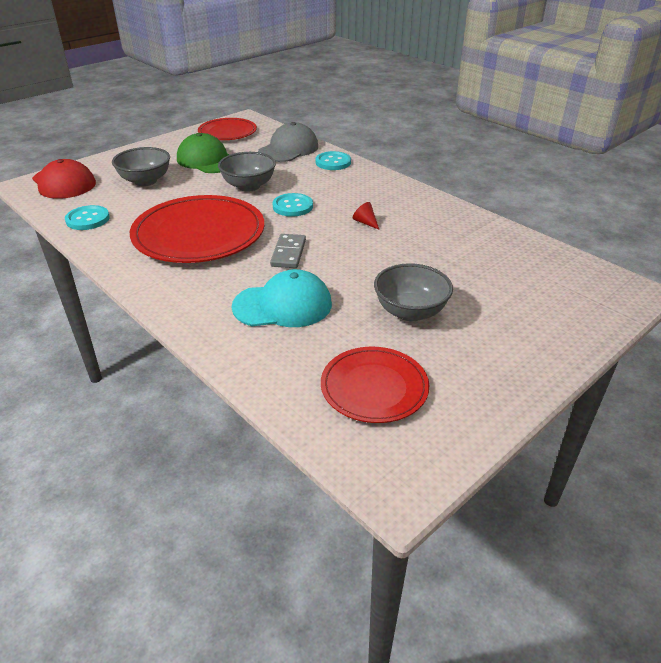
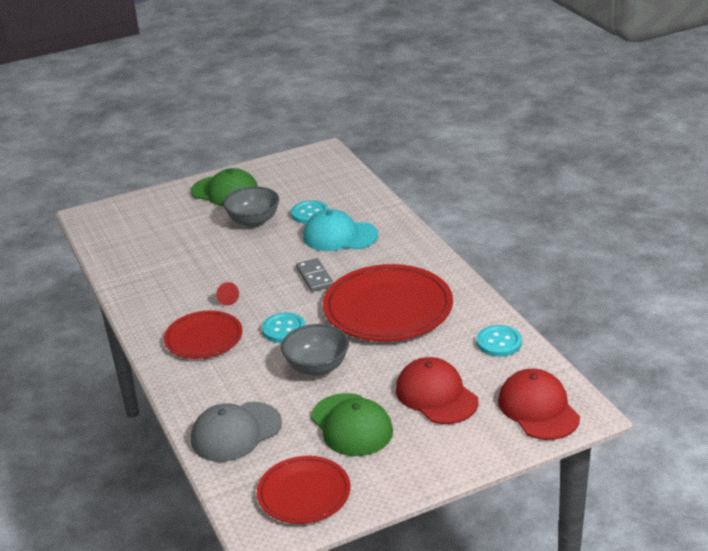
camera: 160 degrees left, 5 degrees down
(145, 181) = (436, 395): grey bowl -> red cap
(288, 253) = (315, 277): grey domino -> grey domino turned 45 degrees counterclockwise
(333, 162) = (197, 394): turquoise button -> turquoise button (310, 213)
(374, 387) = (309, 186): red plate -> red plate (203, 338)
(494, 356) = (225, 192): none -> green cap

